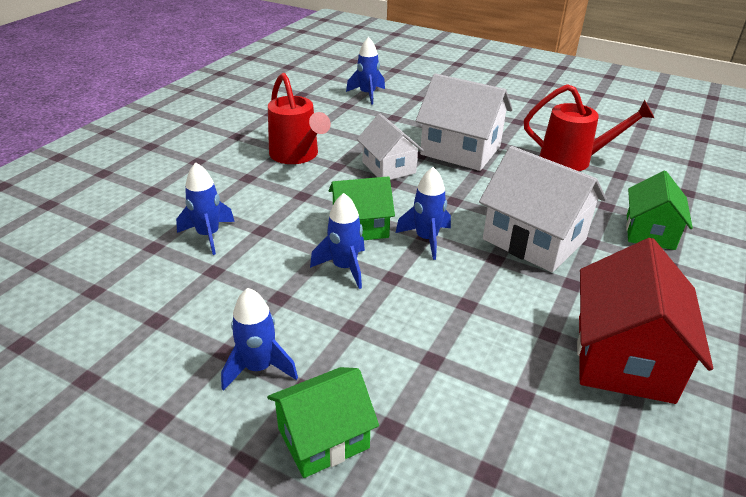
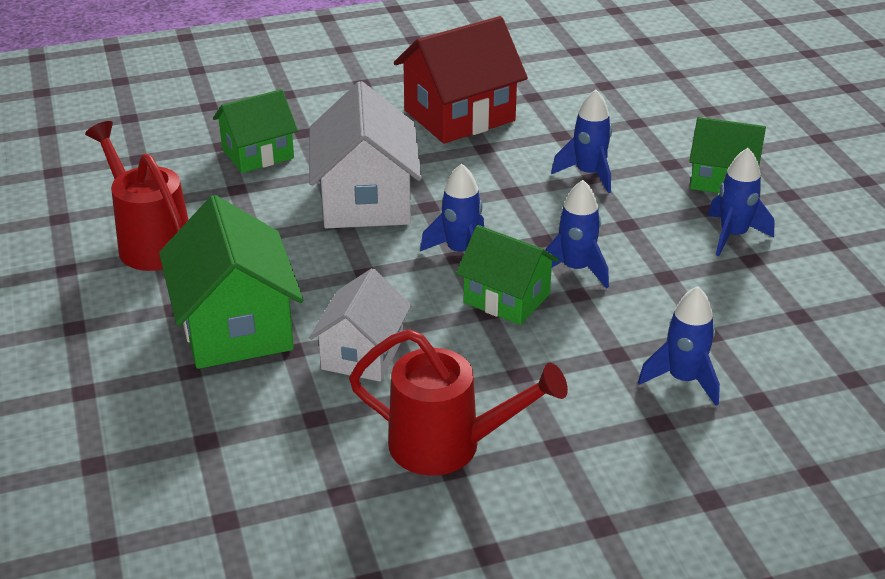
camera: 135 degrees left, 0 degrees up
(297, 156) = (449, 446): red watering can -> red watering can turned 90 degrees clockwise
(367, 94) = (151, 526): blue rocket -> blue rocket (588, 174)
(460, 150) = (236, 327): white house -> green house

